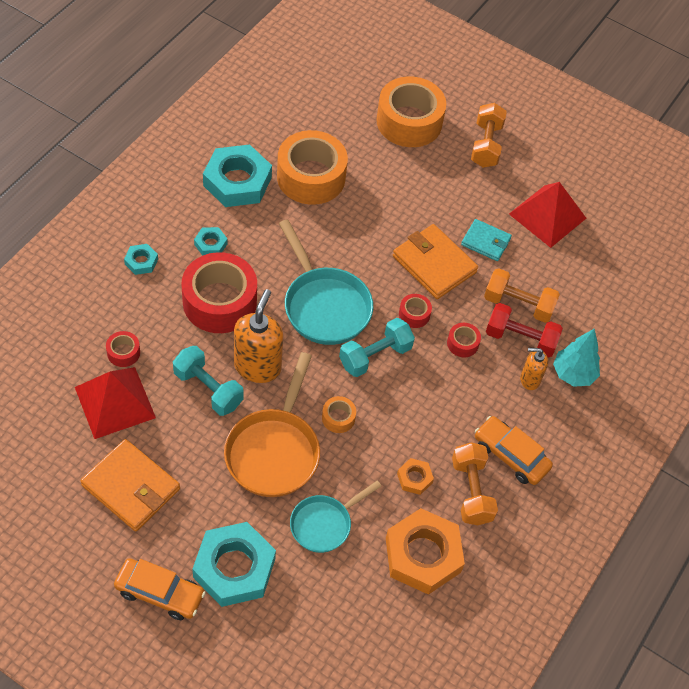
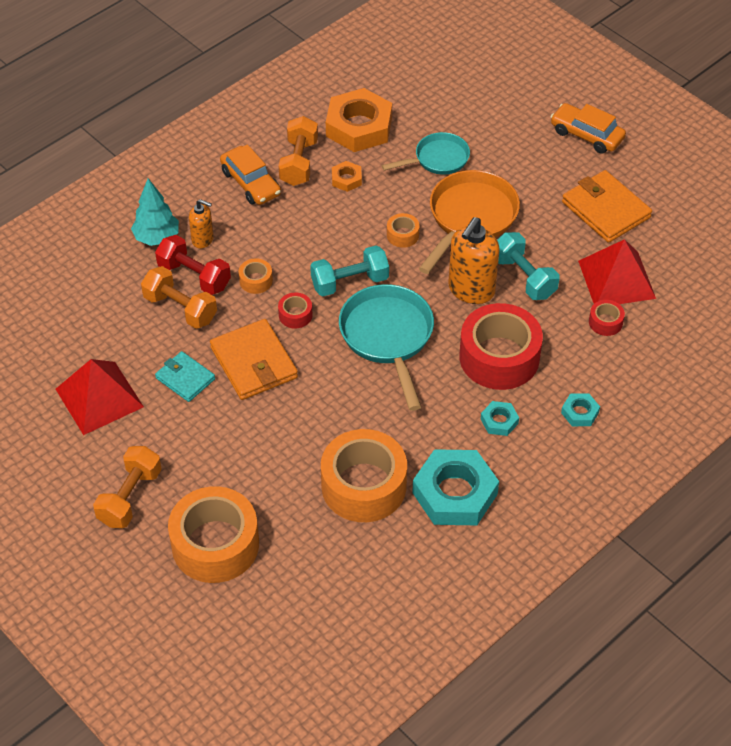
camera: 160 degrees left, 5 degrees down
(234, 568) = (522, 141): turquoise nut -> none
(462, 343) = (256, 281): red tape -> orange tape

